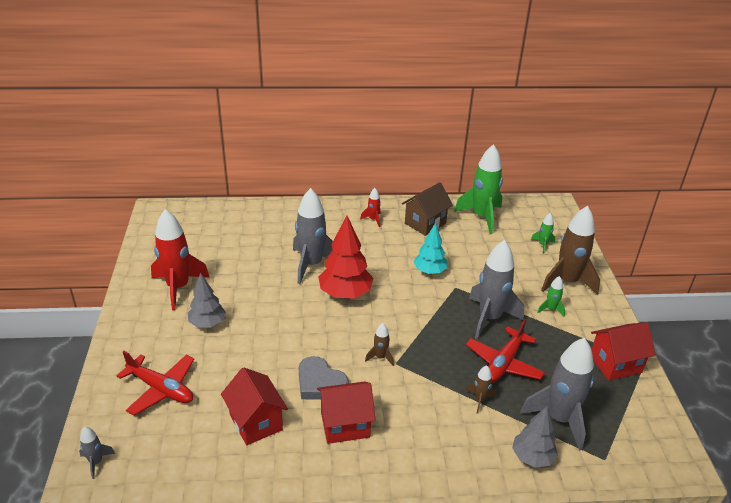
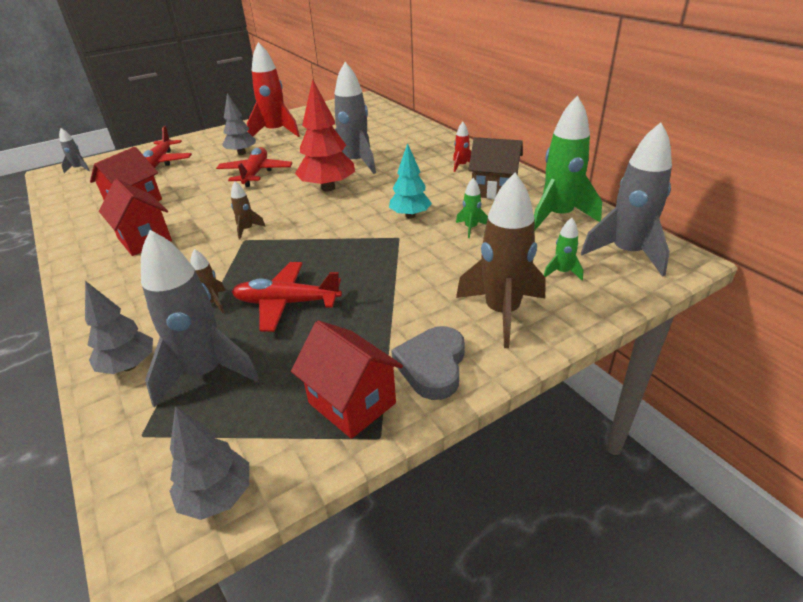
camera: 65 degrees right, 0 degrees up
(269, 326) = (255, 173): none -> red plane
(320, 383) = (194, 214): grey heart -> grey heart (432, 366)
(489, 318) = (363, 273): grey rocket -> grey rocket (627, 253)
(550, 309) = (424, 313): green rocket -> green rocket (471, 228)
(663, 433) = (217, 496): none -> grey tree

